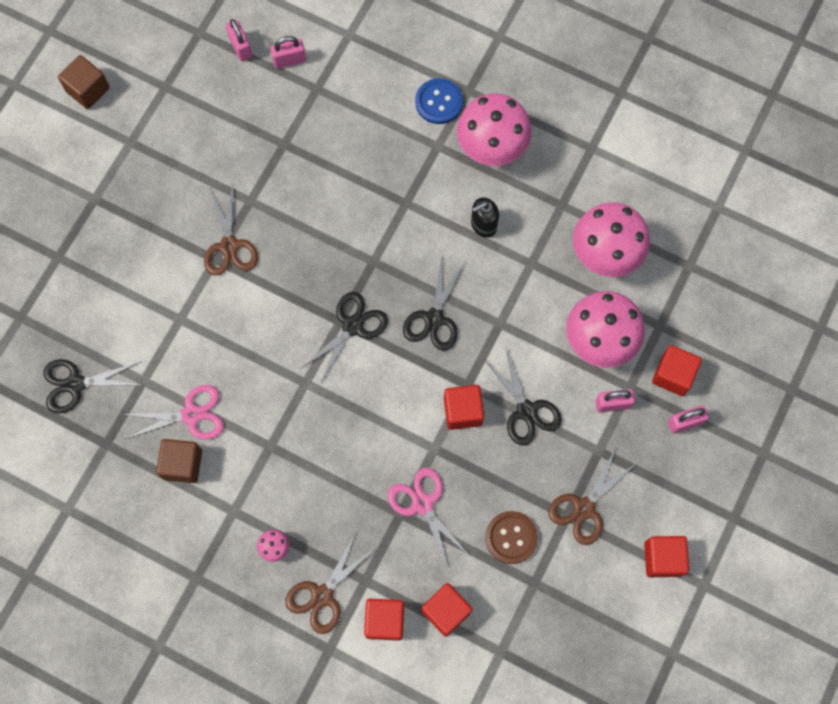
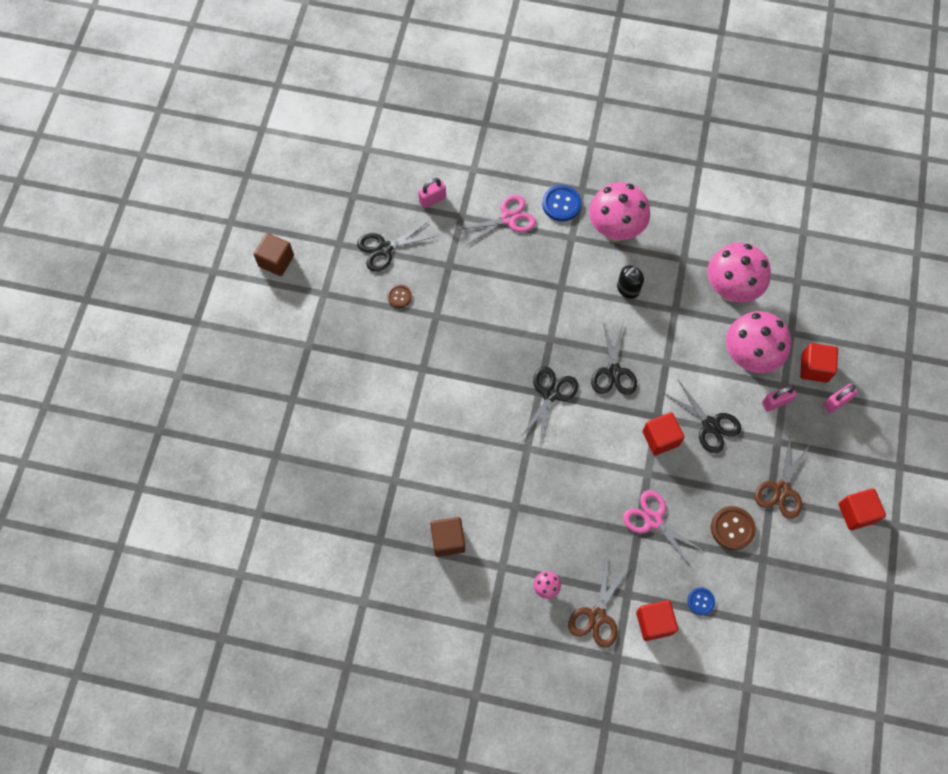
camera: 15 degrees left, 5 degrees down
(75, 384) = (339, 498): black scissors -> black scissors (384, 248)
(191, 415) = (442, 498): pink scissors -> pink scissors (508, 218)
(215, 167) = (399, 296): none -> brown button
(229, 246) = (430, 356): brown scissors -> none
(240, 47) = (390, 199): pink padlock -> none
(446, 611) = (700, 601): red cube -> blue button

